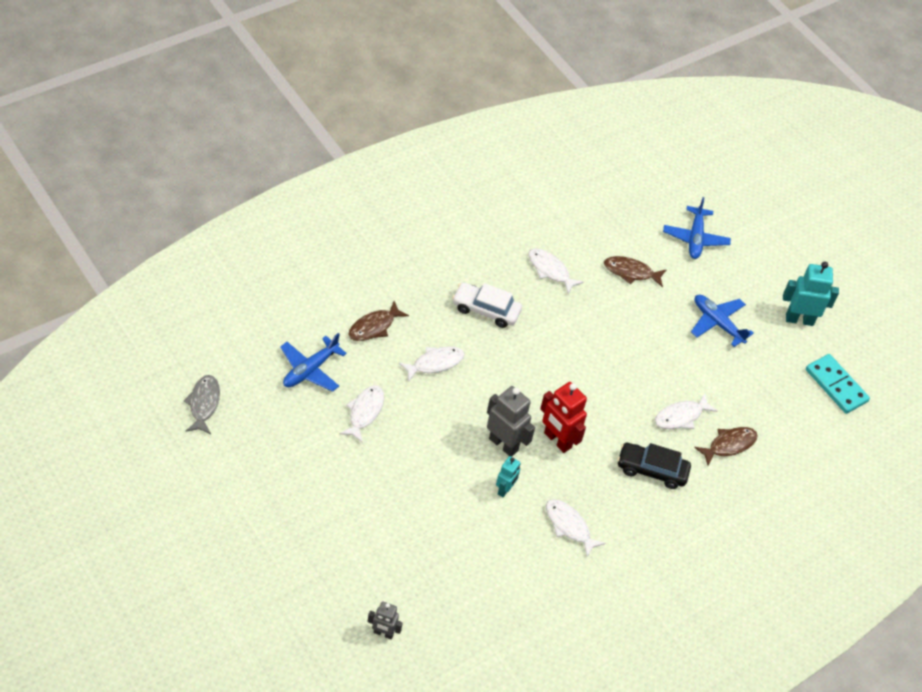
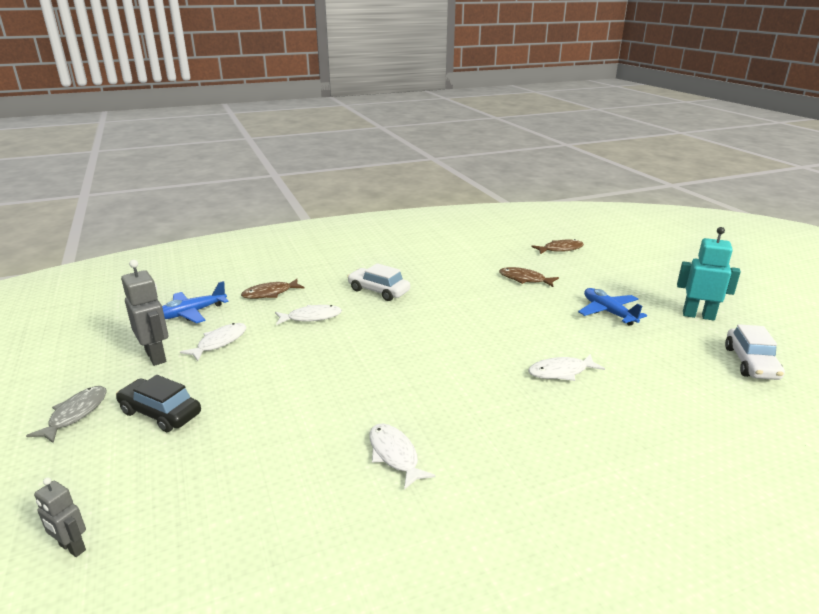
camera: 20 degrees right, 25 degrees down
(204, 404) = (74, 326): grey fish -> grey fish (75, 414)
(503, 444) = (349, 376): grey robot -> grey robot (156, 356)
(505, 489) = (331, 413): turquoise robot -> none
(550, 270) = (449, 274): white fish -> none
(557, 440) = (411, 378): red robot -> none
(651, 470) = (517, 412): black car -> black car (160, 413)
(695, 238) = (589, 266): blue plane -> none
(729, 445) = (618, 400): brown fish -> brown fish (560, 249)
(836, 385) = (750, 363): turquoise domino -> white car

